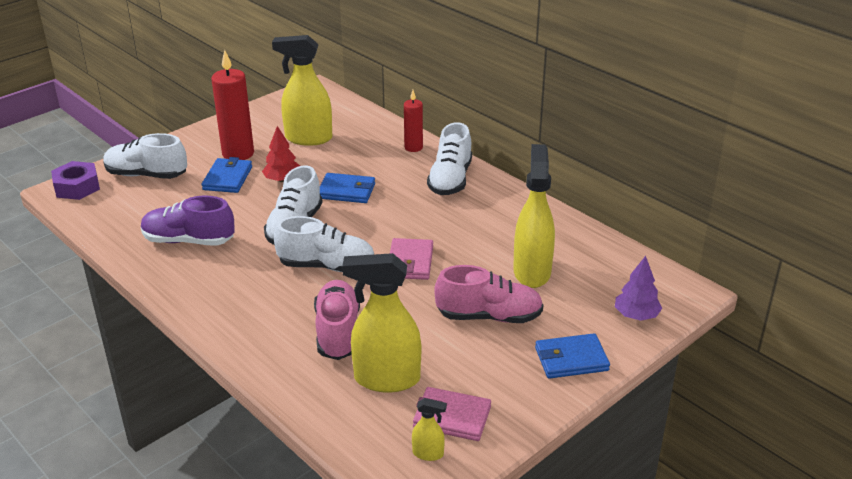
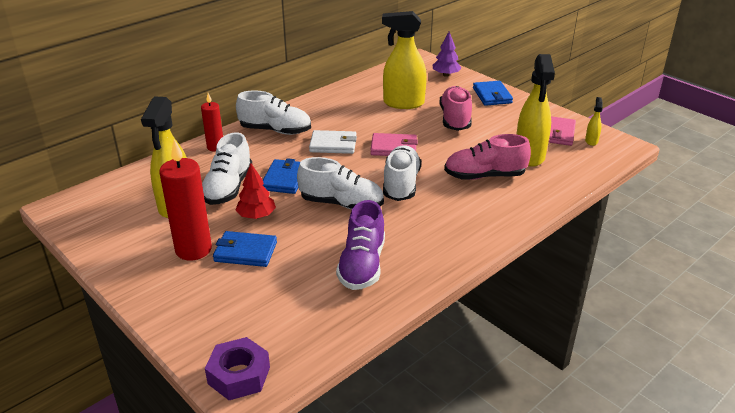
camera: 90 degrees left, 0 degrees up
(146, 175) = (223, 315): white shoe -> white shoe (228, 188)
(418, 219) = (333, 144): none -> white wallet

